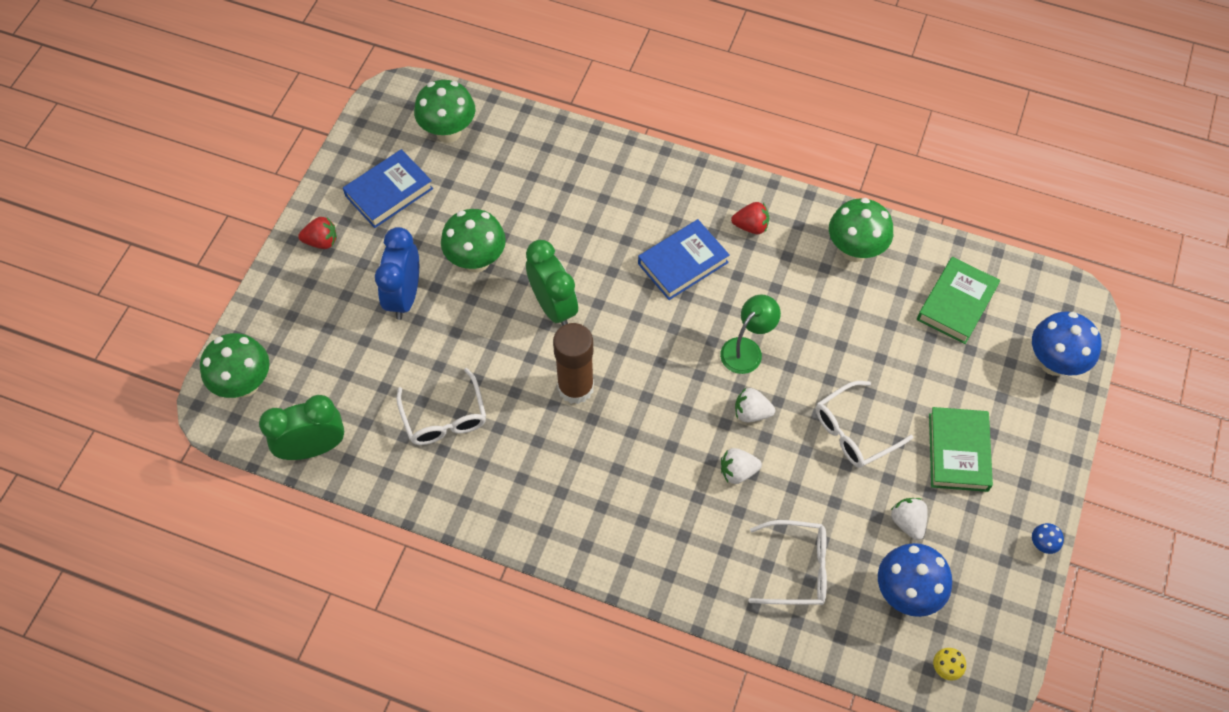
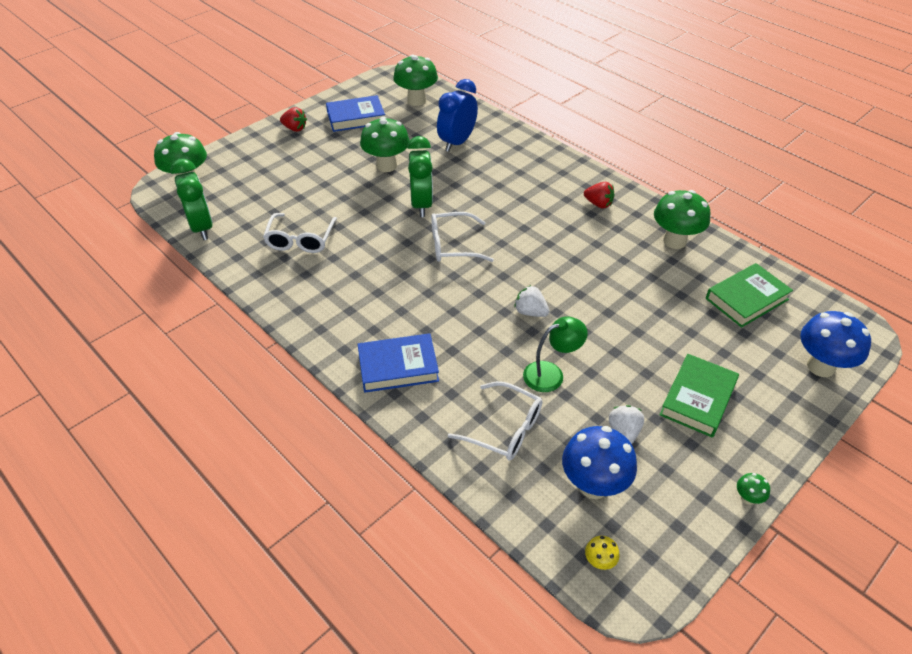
camera: 25 degrees right, 15 degrees down
(313, 448) = (202, 227): green clock -> green clock turned 60 degrees clockwise
(404, 296) = (325, 169): blue clock -> blue clock (457, 142)
(575, 387) = (405, 253): brown glue stick -> none
(683, 263) = (533, 209): blue book -> blue book (398, 367)
(738, 471) = (495, 345): white strawberry -> none
(747, 349) = (551, 272): green lamp -> green lamp (551, 374)
(854, 431) = (610, 353): white glasses -> white glasses (453, 245)
(1042, 544) = (747, 498): blue mushroom -> green mushroom

